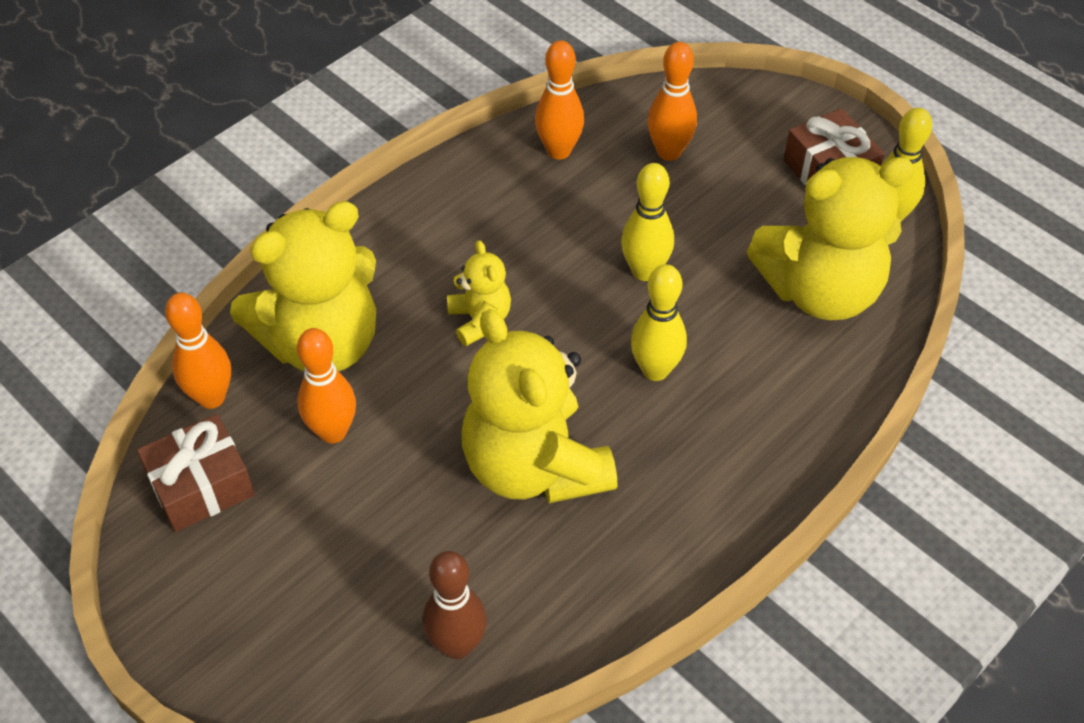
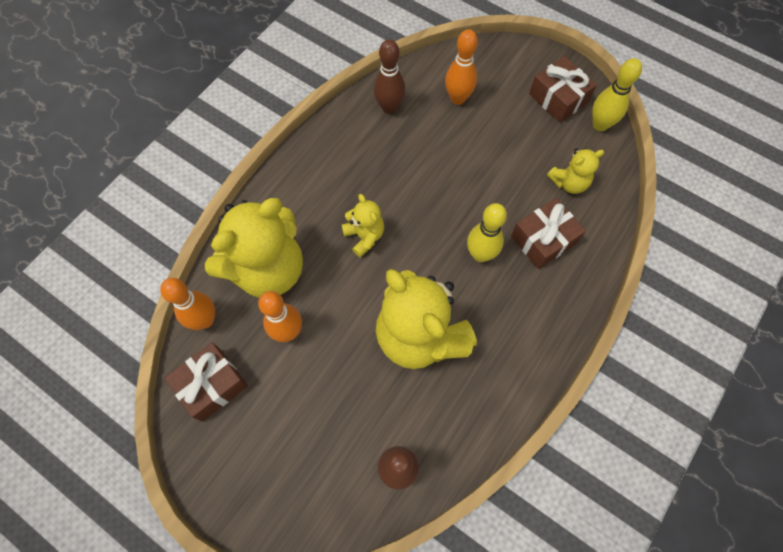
camera: 10 degrees left, 15 degrees up
(559, 151) = (389, 107): orange bowling pin -> brown bowling pin
(644, 271) = (460, 185): yellow bowling pin -> none
(760, 364) = (543, 240): none -> brown gift
(820, 290) = (569, 182): yellow teddy bear -> yellow teddy bear, size x0.48

